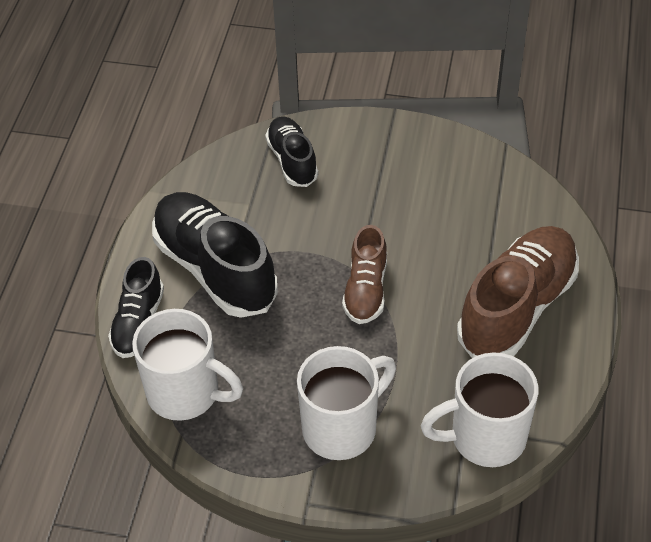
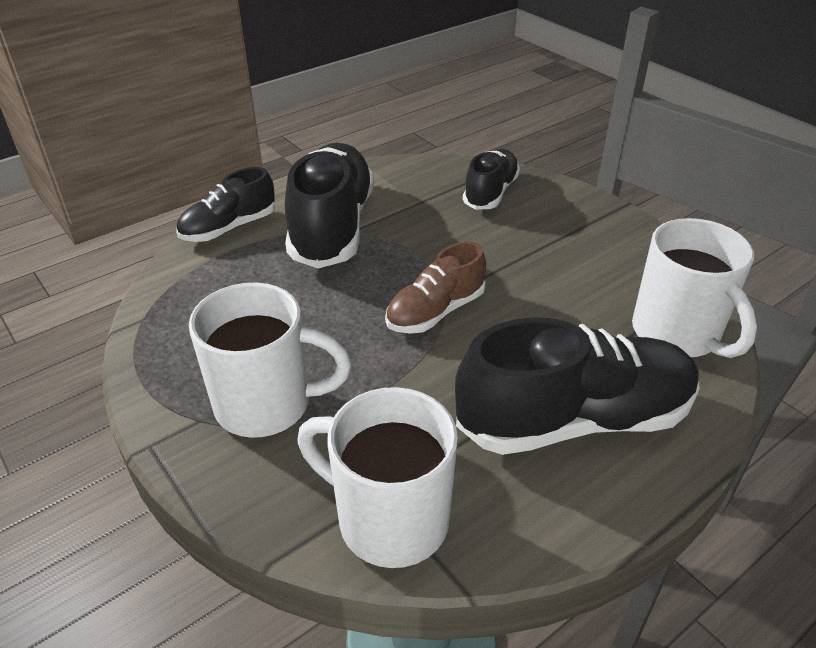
camera: 40 degrees right, 10 degrees down
(186, 393) = (190, 292): white mug -> white mug (677, 334)
(517, 308) = (574, 420): brown shoe -> black shoe

